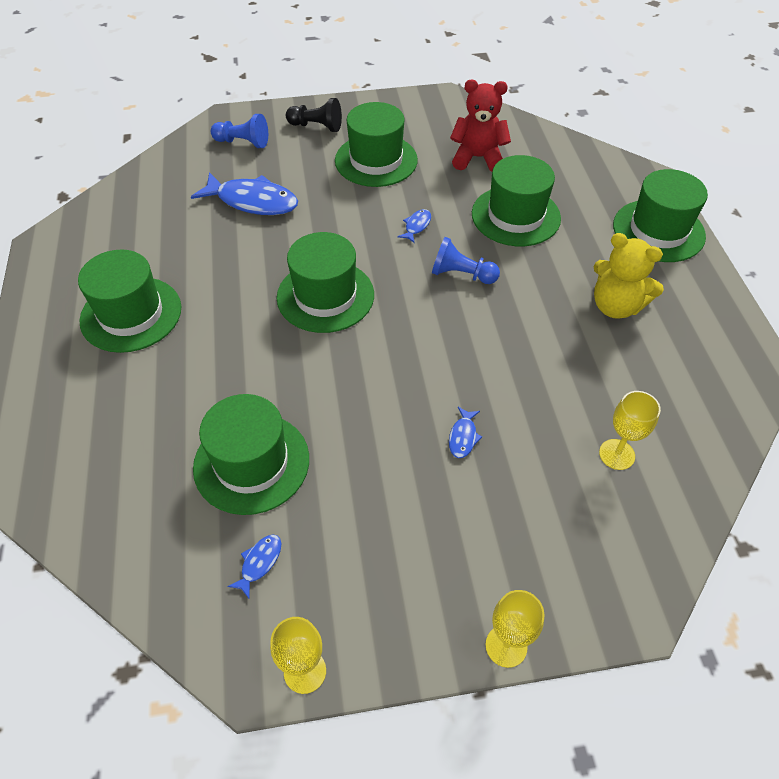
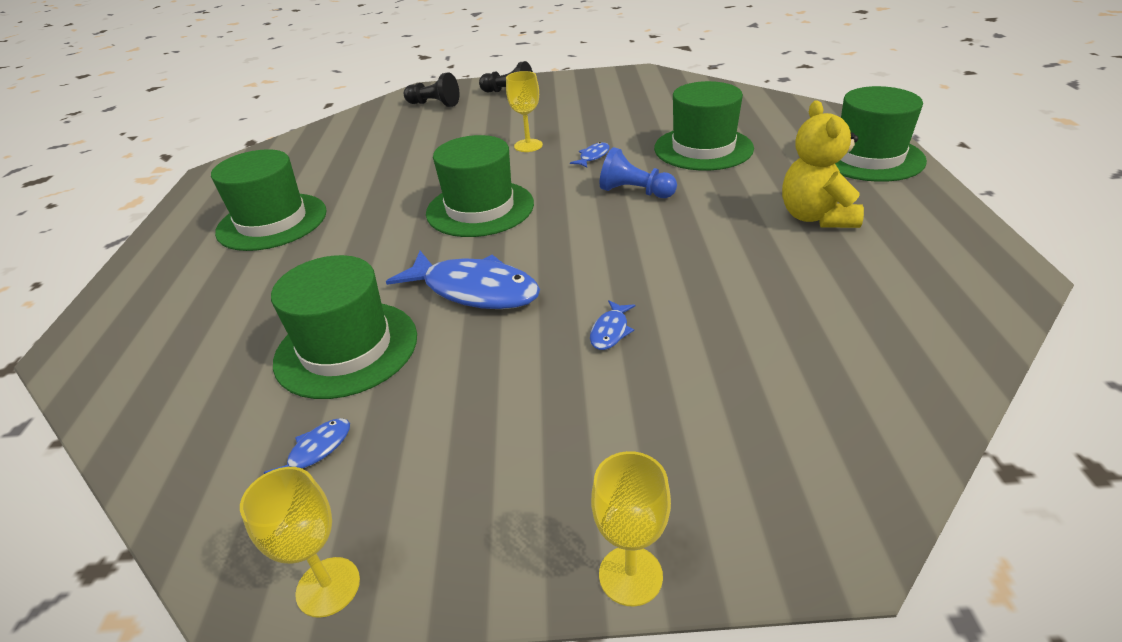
camera: 10 degrees right, 15 degrees down
(243, 142) = (434, 104): blue pawn -> black pawn
(253, 201) = (429, 142): blue fish -> blue fish (475, 290)
(376, 160) = (561, 113): green hat -> none
(477, 158) = (668, 109): red teddy bear -> none
(616, 306) = (816, 217): yellow teddy bear -> yellow teddy bear turned 45 degrees clockwise
(617, 454) = (813, 354): yellow goblet -> yellow goblet (528, 145)

